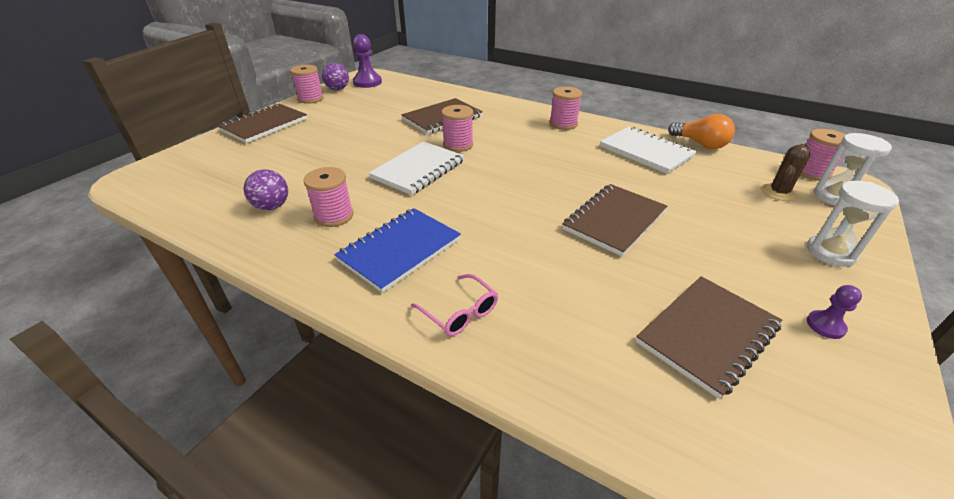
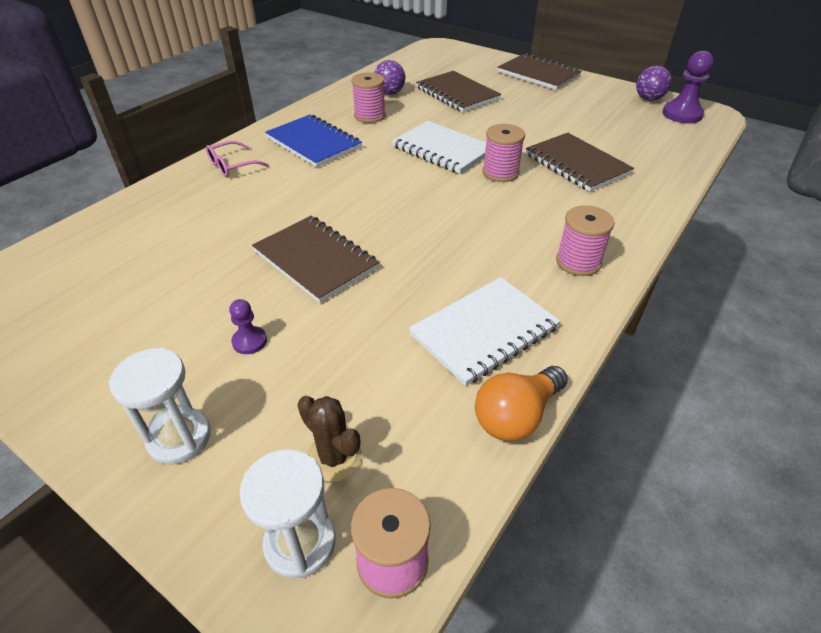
camera: 95 degrees right, 5 degrees up
(310, 99) = (612, 87): pink spool -> none
(707, 335) = (137, 277): brown notebook -> brown notebook (457, 94)
(825, 325) = (93, 362): purple pawn -> purple pawn (249, 341)

